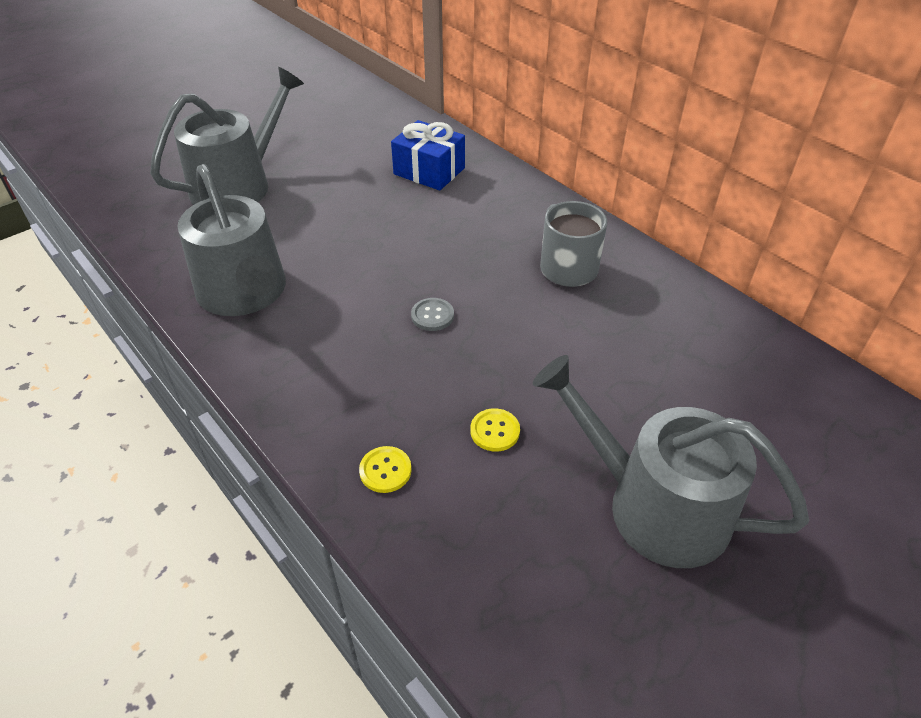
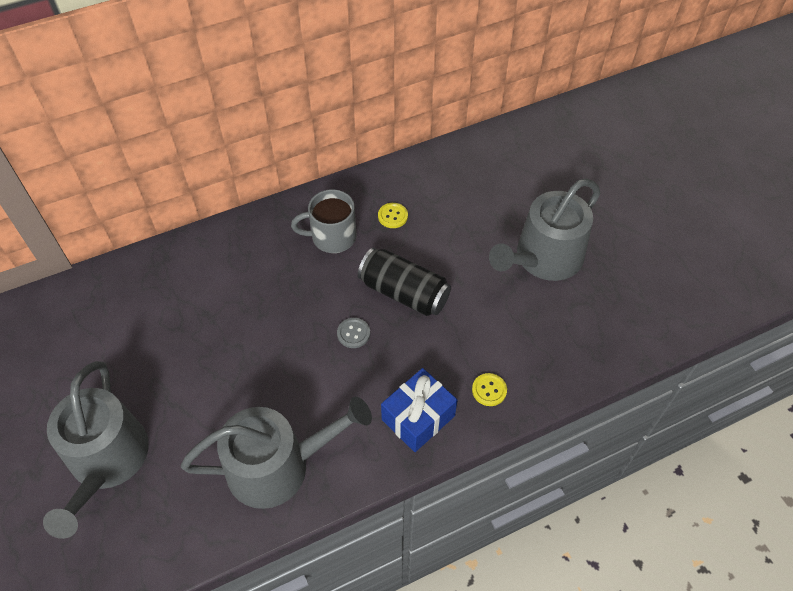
camera: 75 degrees left, 10 degrees up
(238, 185) = (107, 462): grey watering can -> grey watering can turned 150 degrees counterclockwise
(429, 171) = (165, 297): blue gift -> blue gift (418, 417)
(495, 431) = (472, 321): yellow button -> yellow button (392, 216)
(512, 349) = (404, 293): none -> black can

